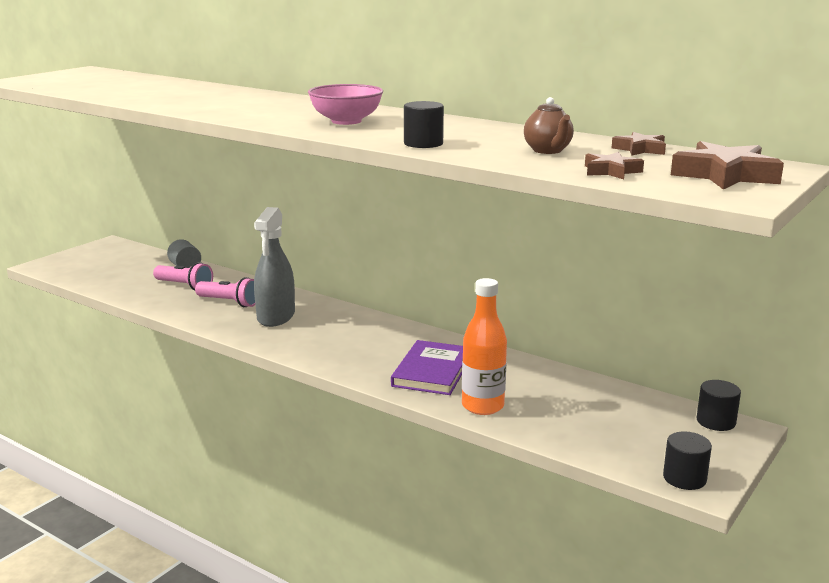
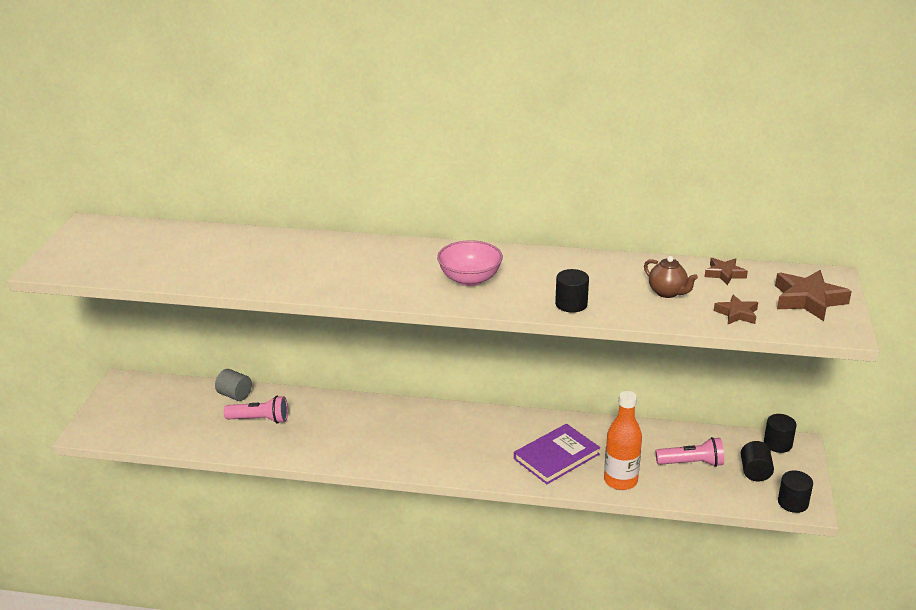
camera: 25 degrees left, 10 degrees up
(229, 302) = (322, 428): pink flashlight -> pink flashlight (692, 463)
(276, 316) = (379, 433): grey spray bottle -> none
(432, 371) = (556, 456): purple book -> purple book turned 60 degrees clockwise
(660, 438) = (755, 472): none -> black cylinder

